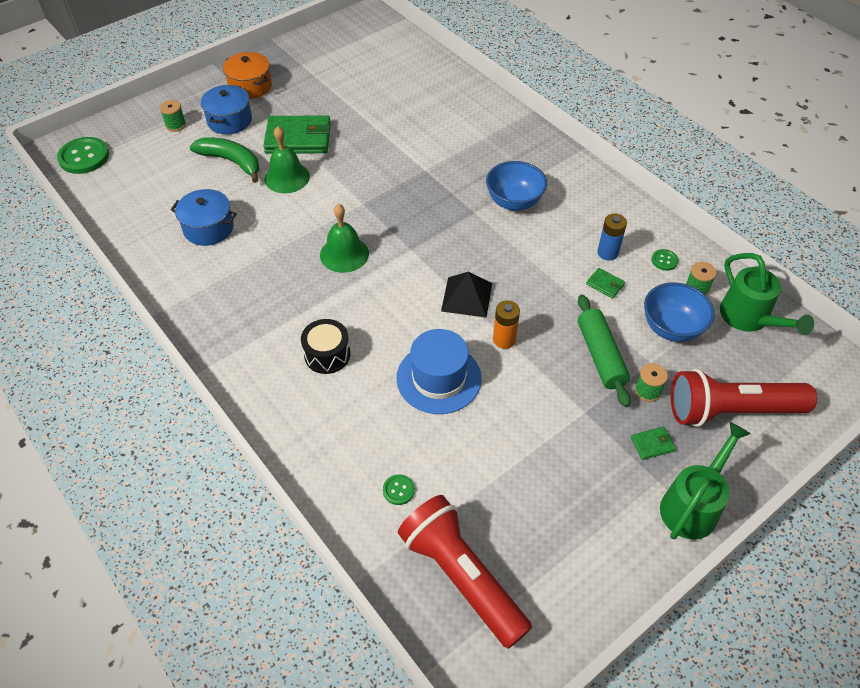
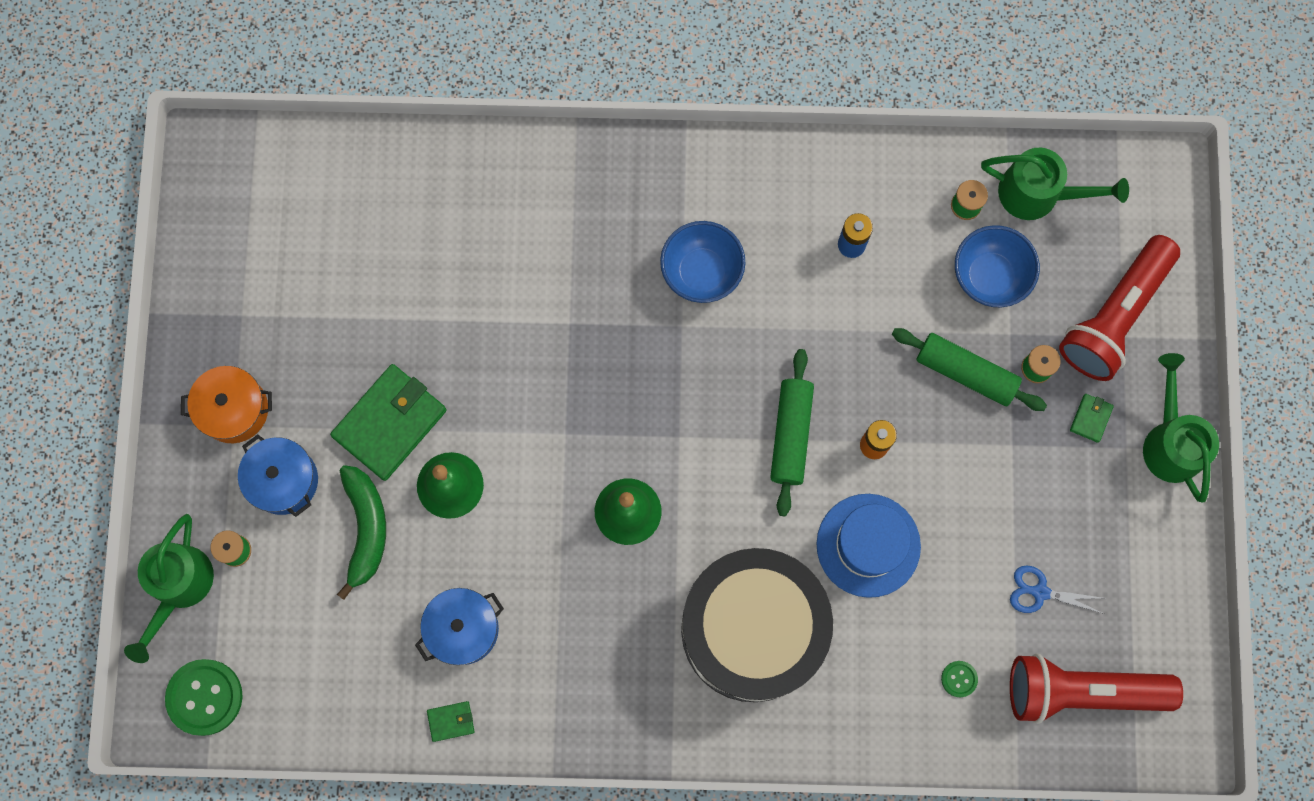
camera: 50 degrees left, 25 degrees up
(138, 118) = (178, 587): none -> green watering can
(232, 161) = (366, 528): green banana -> green banana turned 105 degrees clockwise
(327, 355) = (752, 629): black drum -> black drum, size x2.46
(466, 297) = (791, 435): black pyramid -> green rolling pin
(505, 497) = (1039, 592): none -> blue scissors
(605, 284) = (888, 287): green wallet -> green wallet (451, 721)
(664, 260) = (907, 200): green button -> none

